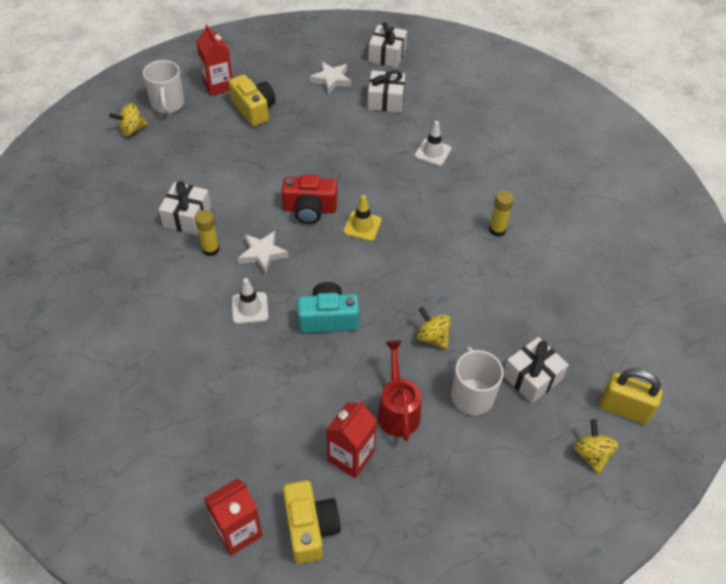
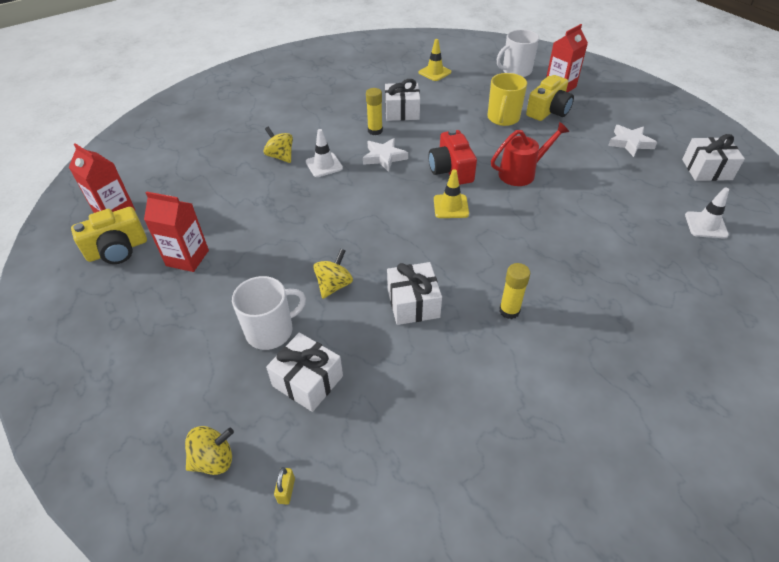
camera: 75 degrees right, 5 degrees down
(125, 167) = (434, 72): none -> yellow traffic cone
(132, 130) = (475, 64): yellow spinning top -> yellow spinning top (280, 156)
(247, 144) = (503, 118): none -> yellow mug
(328, 318) = (330, 210): turquoise camera -> none
(385, 100) = (636, 183): white gift -> white gift (413, 303)
(397, 410) = (241, 278): red watering can -> red watering can (521, 173)
(432, 152) = (589, 234): white traffic cone -> white traffic cone (706, 225)
(624, 409) = (286, 490): yellow padlock -> yellow padlock, size x0.43

